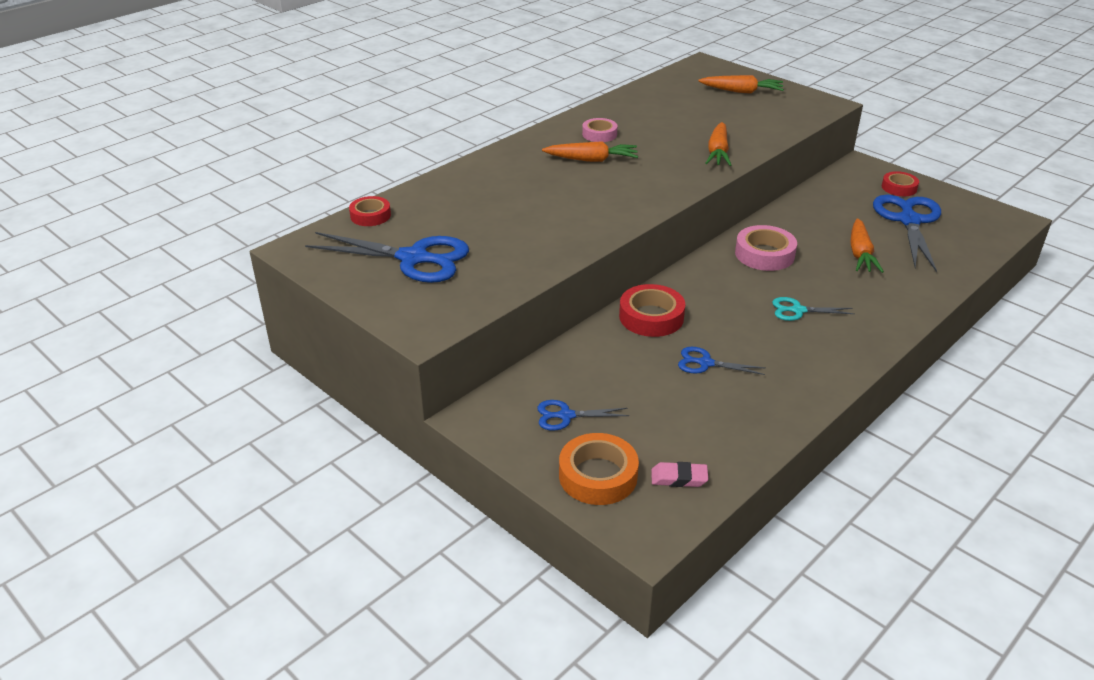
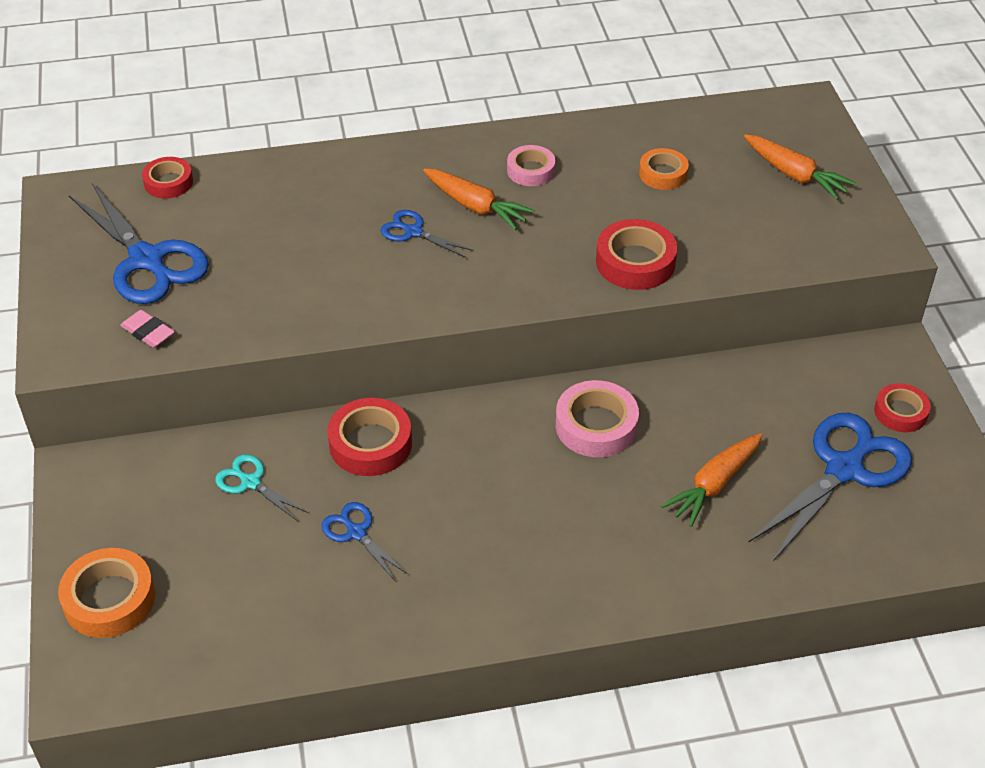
camera: 35 degrees right, 10 degrees up
(565, 416) = (155, 516): blue scissors -> blue scissors (413, 232)
(674, 112) = (663, 174): none -> orange tape
(679, 478) = (175, 648): pink eraser -> pink eraser (148, 332)
(718, 152) = (635, 262): orange carrot -> red tape
(797, 310) = (537, 522): turquoise scissors -> turquoise scissors (250, 482)

